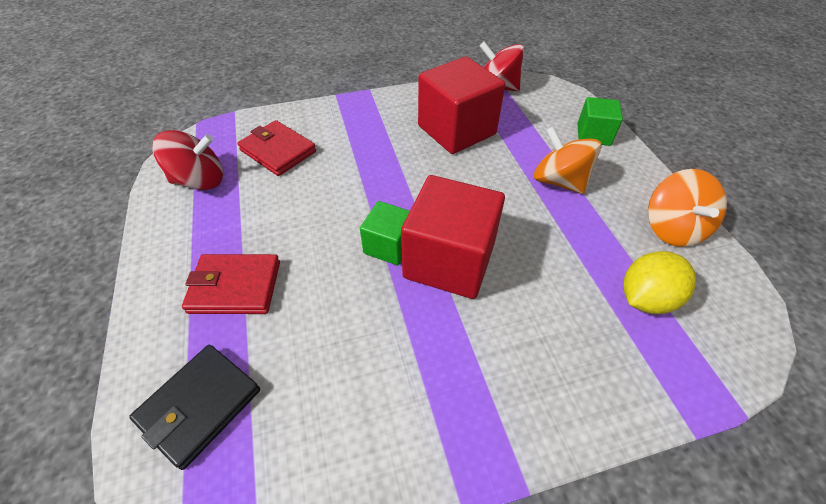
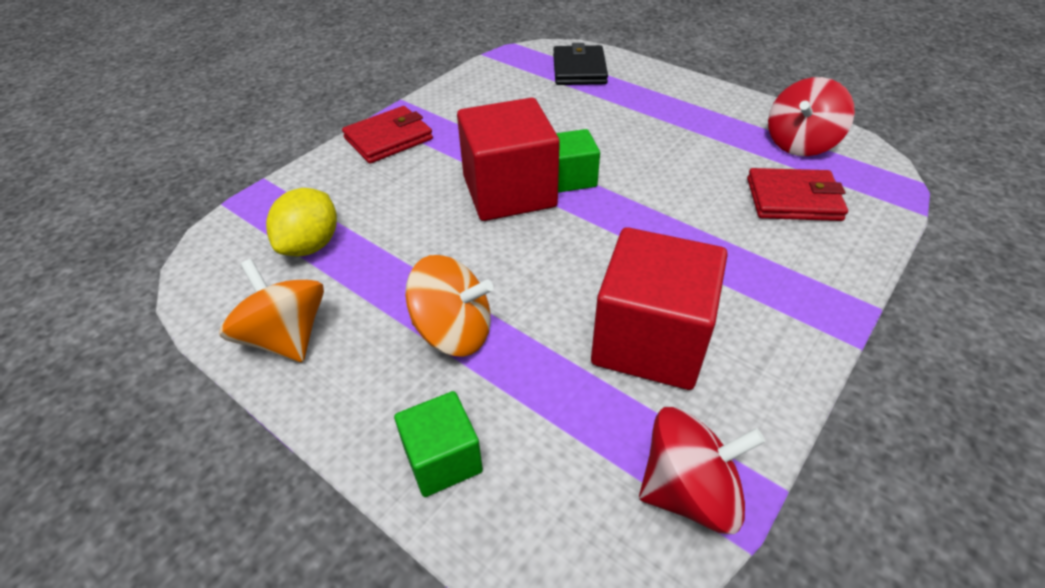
camera: 145 degrees right, 5 degrees down
(235, 287) = (644, 108): red wallet -> red wallet (388, 139)

